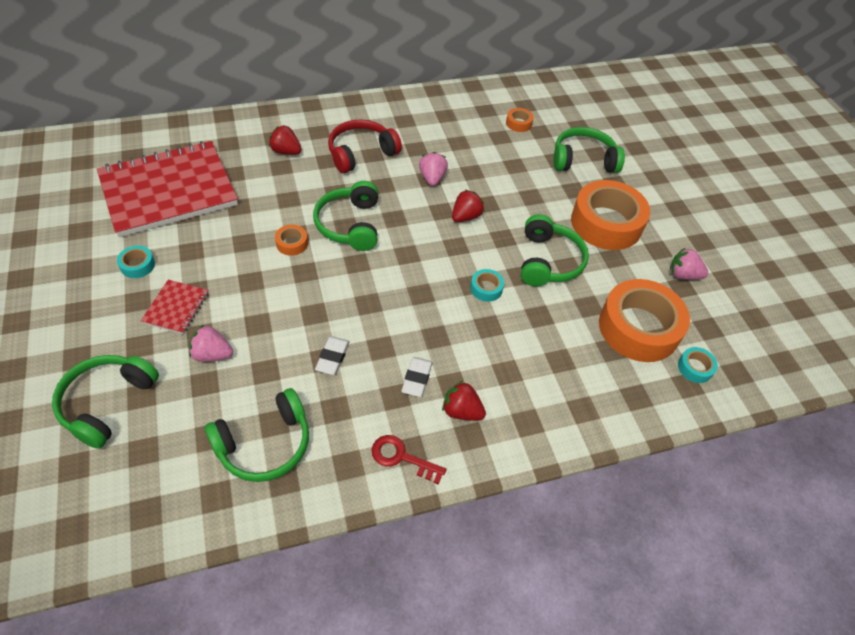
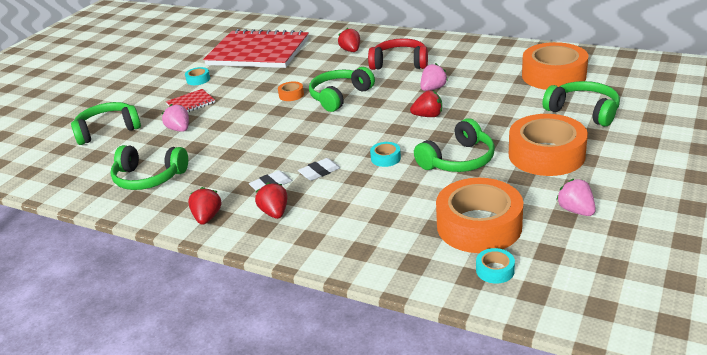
camera: 50 degrees right, 20 degrees down
(332, 357) = (237, 155): white eraser -> white eraser (319, 172)
(402, 457) = (207, 217): red key -> red strawberry
(518, 123) = (553, 75): orange tape -> orange tape, size x2.42

